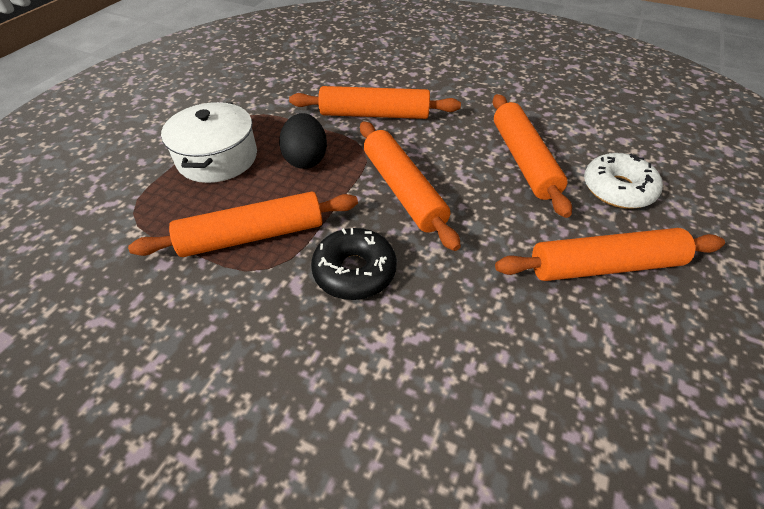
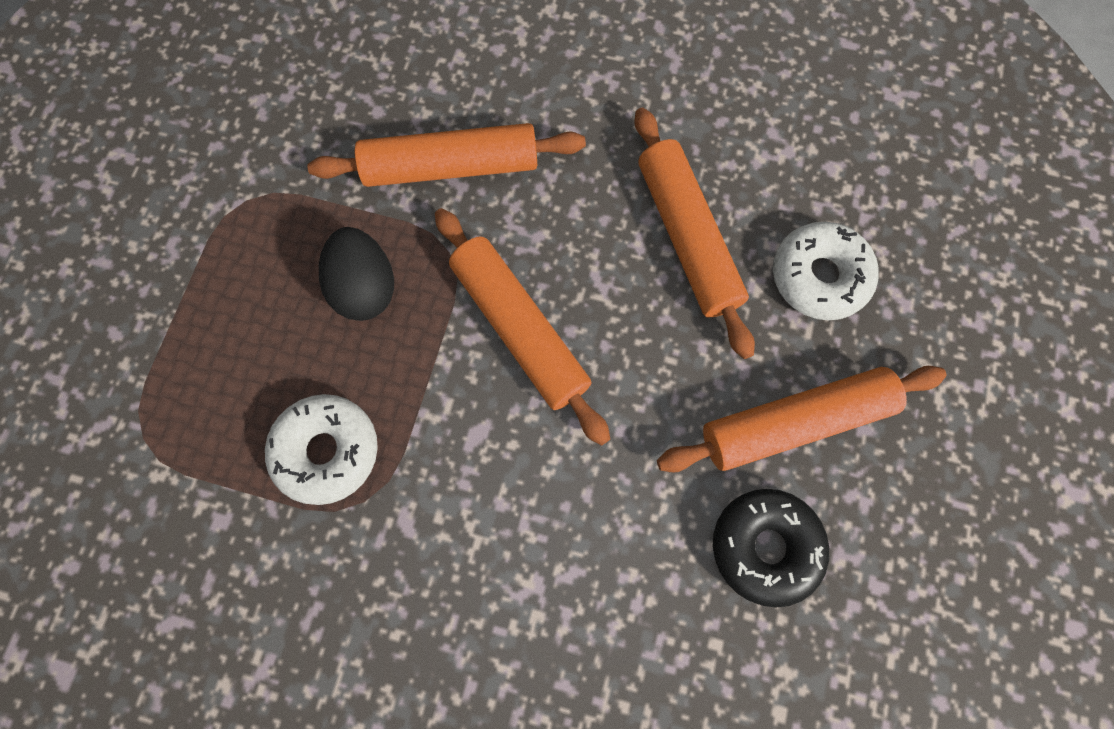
camera: 10 degrees left, 25 degrees up
(217, 158) = (229, 306): white pot -> none
(253, 236) = (327, 451): orange rolling pin -> white donut
(354, 271) = (477, 488): black donut -> black donut (765, 546)

